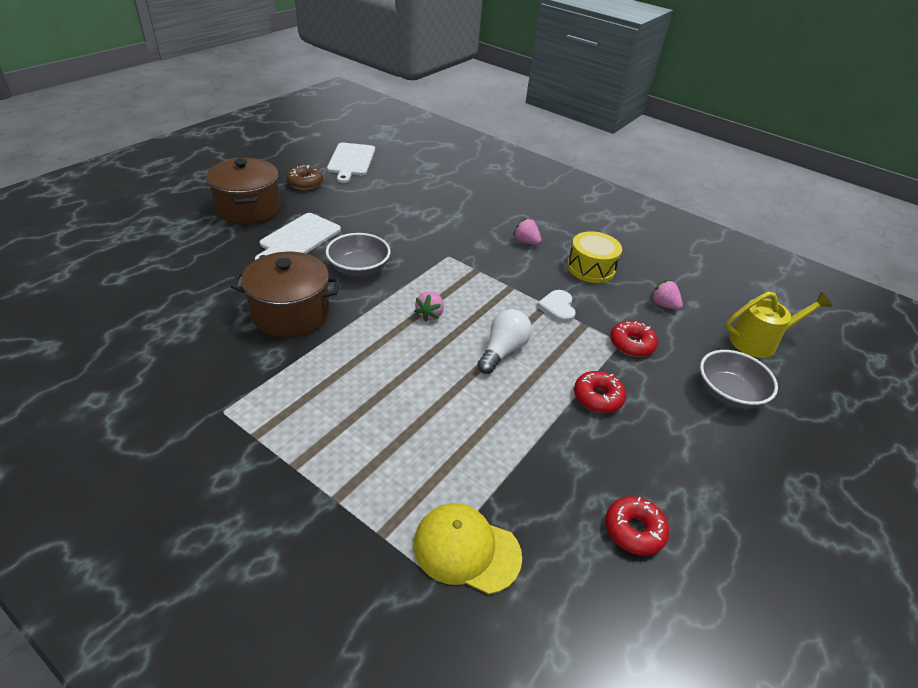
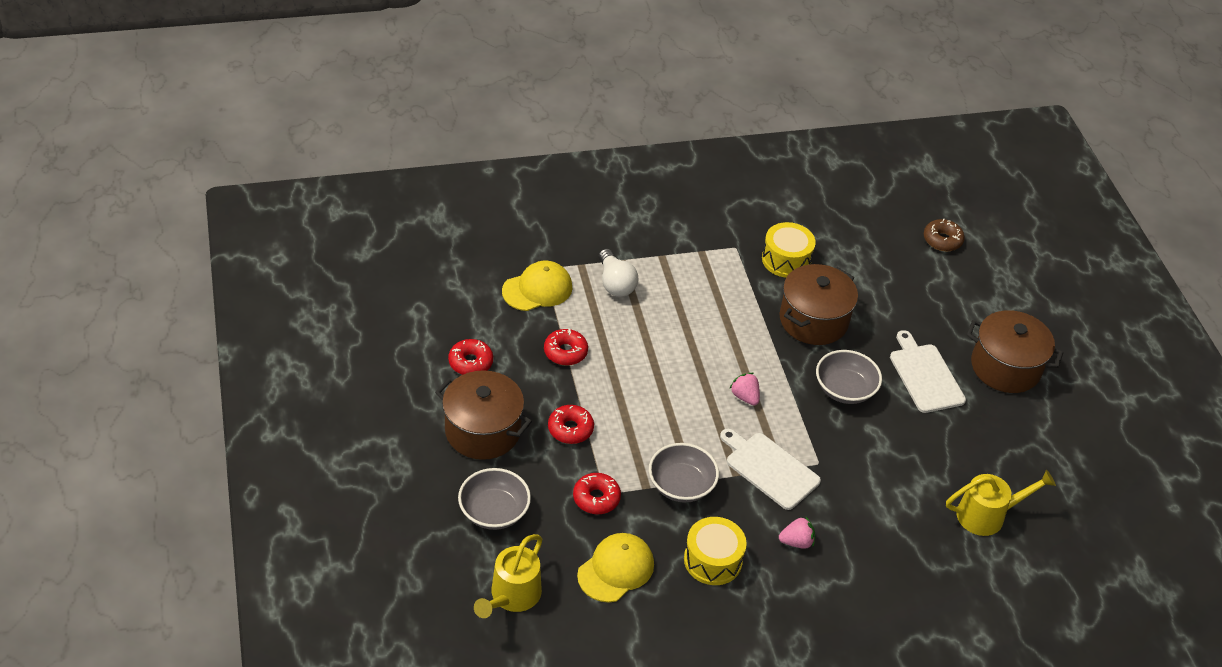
camera: 130 degrees right, 5 degrees up
(212, 364) = (786, 260): none -> yellow drum
(305, 183) = (1038, 433): brown donut -> brown donut (942, 240)
(351, 161) = (1075, 500): white cutting board -> white cutting board (769, 469)
(403, 184) = (987, 515): none -> yellow watering can
(503, 351) = (665, 411): white light bulb -> white light bulb (615, 283)
(523, 458) = (565, 352): none -> red donut
(557, 308) = (681, 485): white heart -> grey bowl
(663, 305) = (616, 569): pink strawberry -> yellow cap
(683, 456) = (483, 431): none -> brown pot

